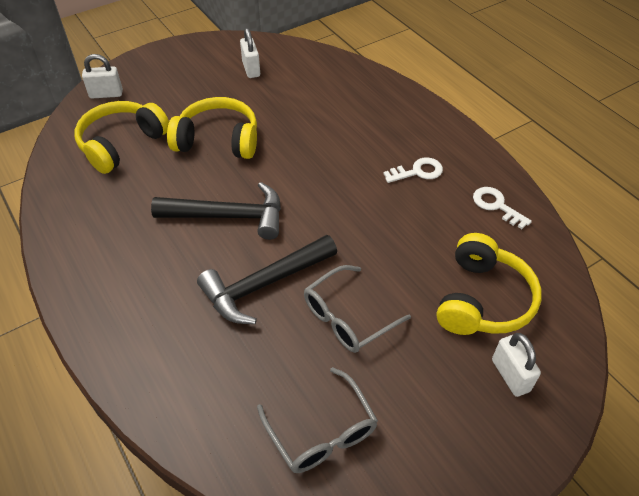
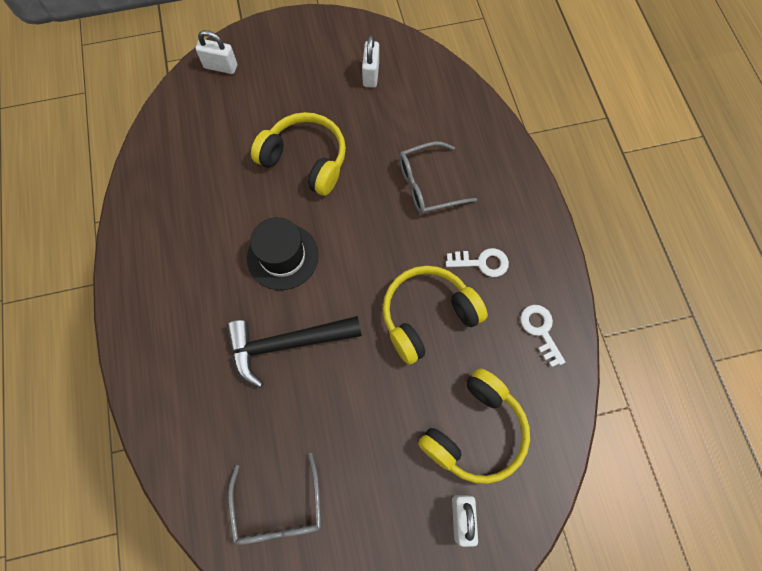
camera: 20 degrees right, 20 degrees up
(122, 144) = (216, 136): yellow headphones -> yellow headphones (427, 316)
(228, 216) = (282, 256): black hammer -> black hat
(348, 317) = (346, 405): grey glasses -> grey glasses (428, 184)

